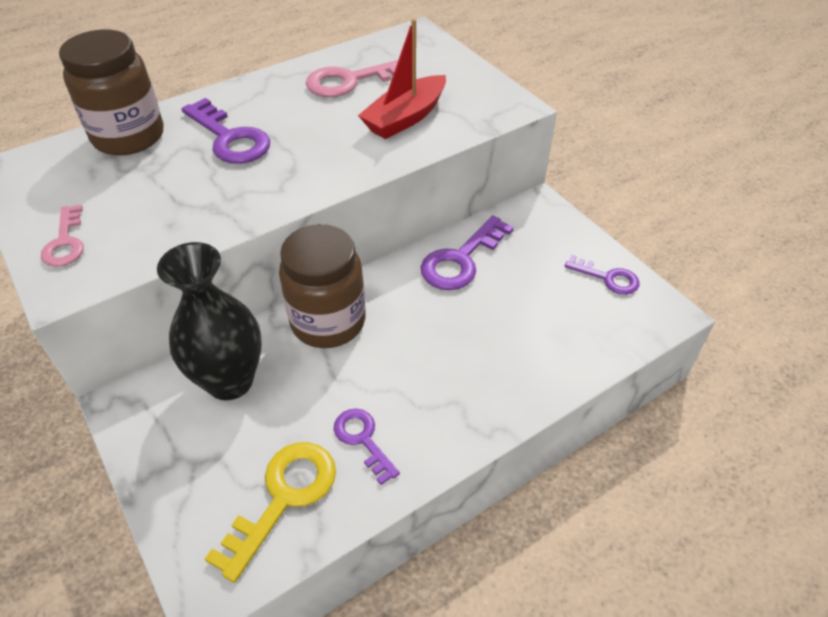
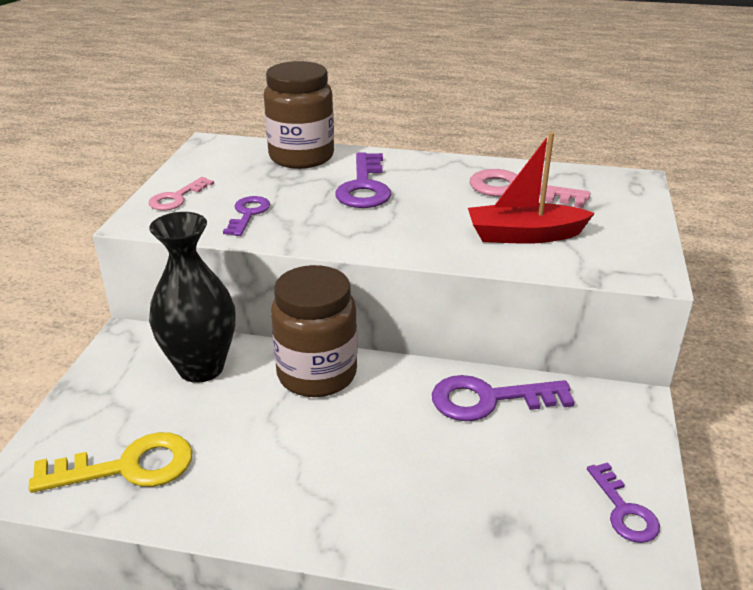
camera: 45 degrees right, 15 degrees down
(363, 440) = (227, 472): purple key -> purple key (248, 214)

